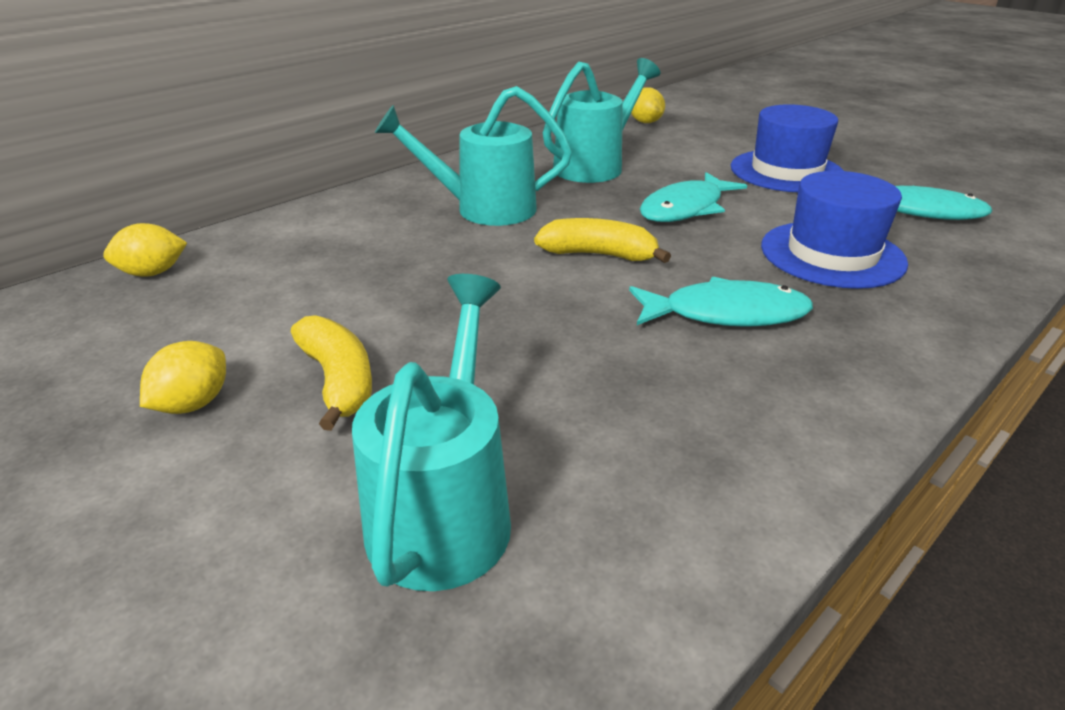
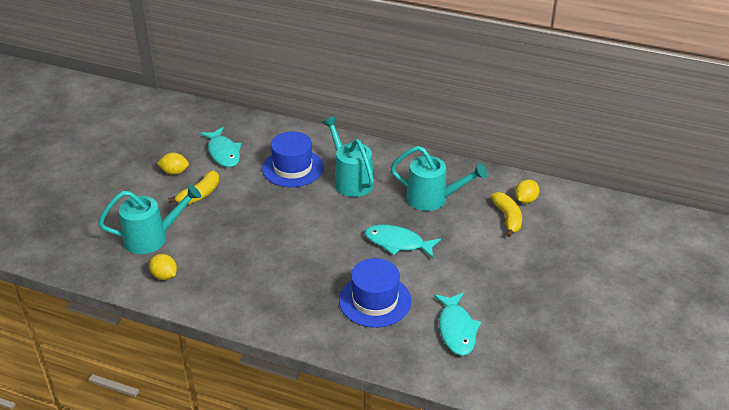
camera: 65 degrees right, 5 degrees up
(153, 273) = (241, 123): yellow lemon -> yellow lemon (164, 275)
(599, 255) = (326, 227): yellow banana -> yellow banana (507, 218)
(725, 314) = (294, 274): turquoise fish -> turquoise fish (223, 152)
(786, 171) = (482, 272): blue hat -> blue hat (292, 168)

